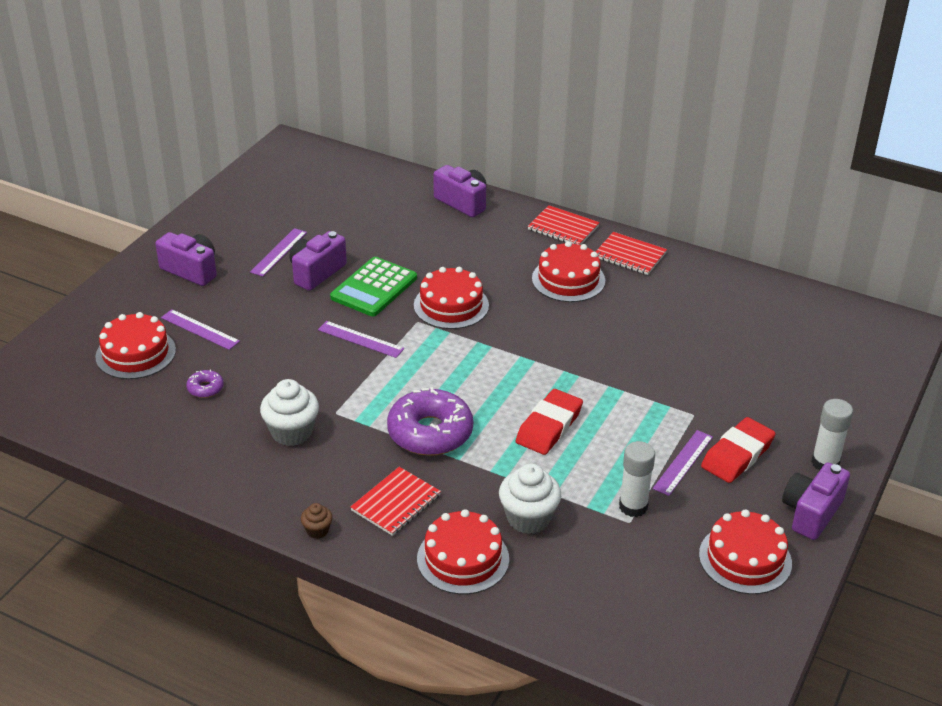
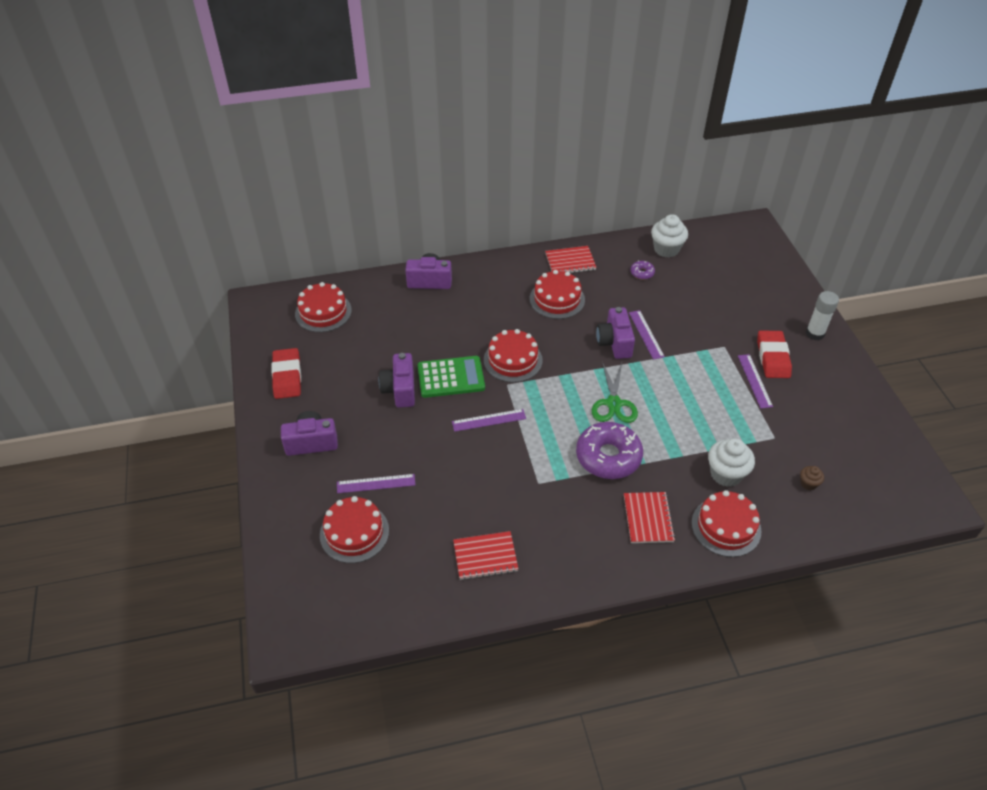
camera: 40 degrees left, 10 degrees up
(205, 388) = (436, 525): purple donut -> purple donut (642, 273)
(278, 252) = (355, 390): purple ruler -> purple ruler (646, 334)
(291, 432) = (530, 516): white cupcake -> white cupcake (666, 249)
(317, 530) = (629, 572): brown cupcake -> brown cupcake (808, 483)
(374, 288) = (451, 377): green calculator -> green calculator turned 90 degrees counterclockwise
(499, 394) = (613, 403): none -> green scissors
(549, 426) = (664, 406): red eraser -> red eraser (287, 376)
(563, 228) = (511, 264): red notebook -> red notebook (485, 556)
(633, 506) = (765, 426): white glue stick -> none
(745, 559) = (848, 419): red cake -> red cake (323, 312)
(811, 513) = (843, 368): purple camera -> purple camera (614, 342)

